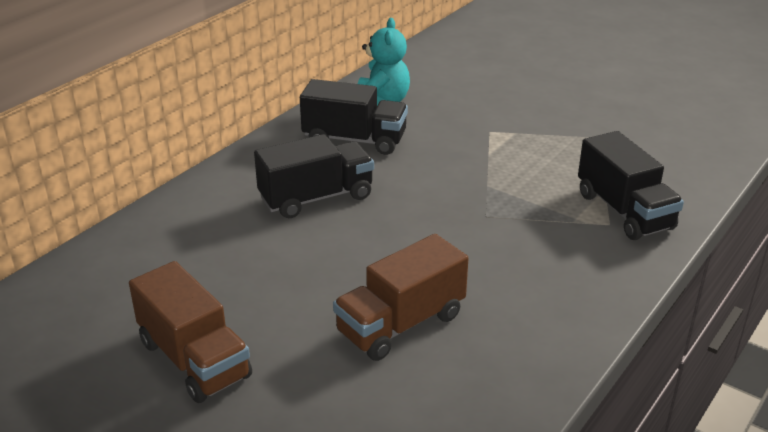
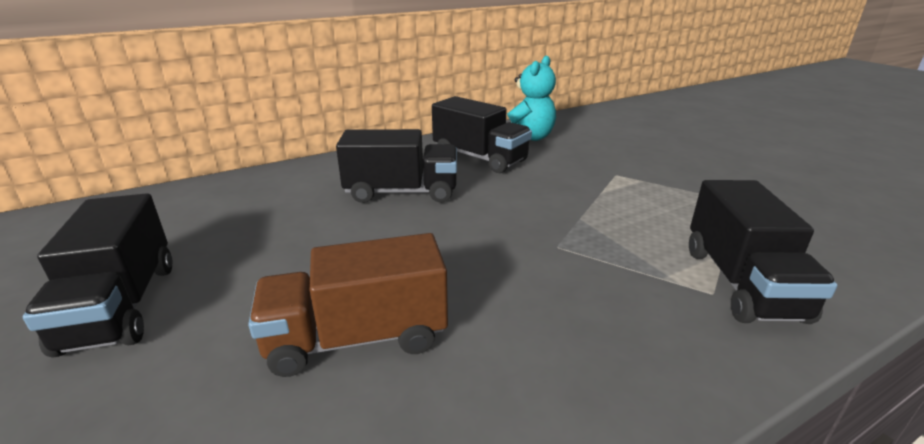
camera: 25 degrees right, 5 degrees down
(194, 359) = (121, 306): brown truck -> black truck

